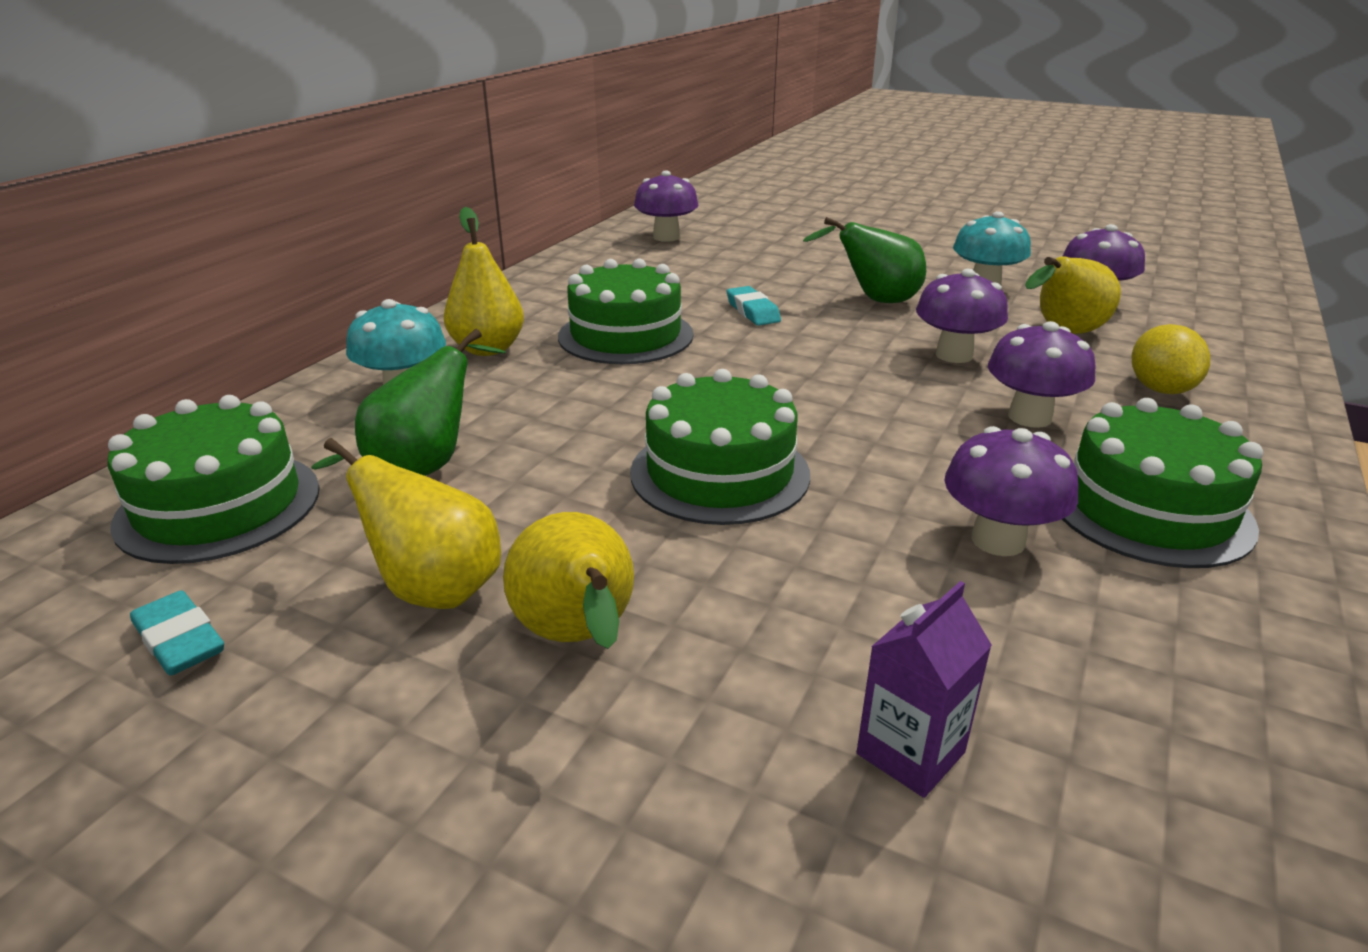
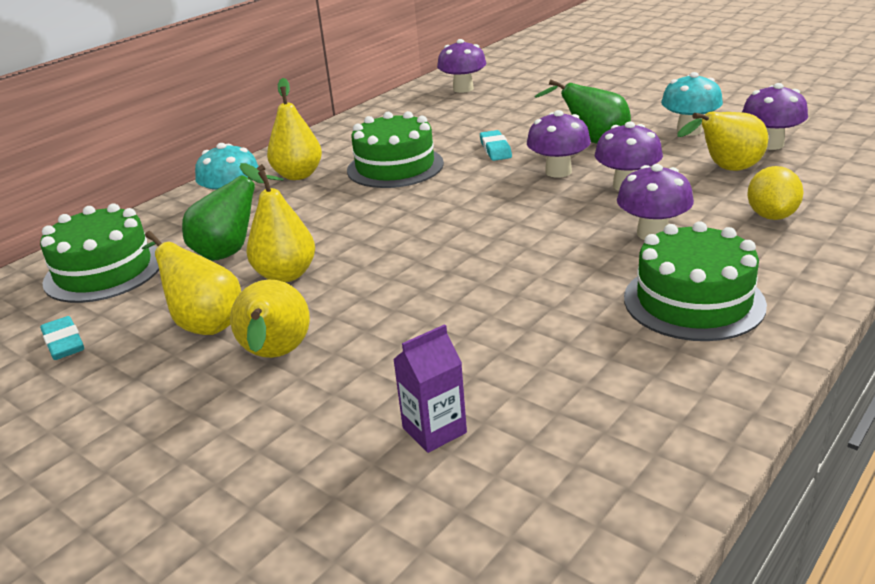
camera: 15 degrees right, 0 degrees up
(534, 498) = (286, 275): none -> yellow pear
(720, 473) = (410, 264): green cake -> none
(998, 540) = (570, 316): purple mushroom -> purple mushroom (558, 172)

